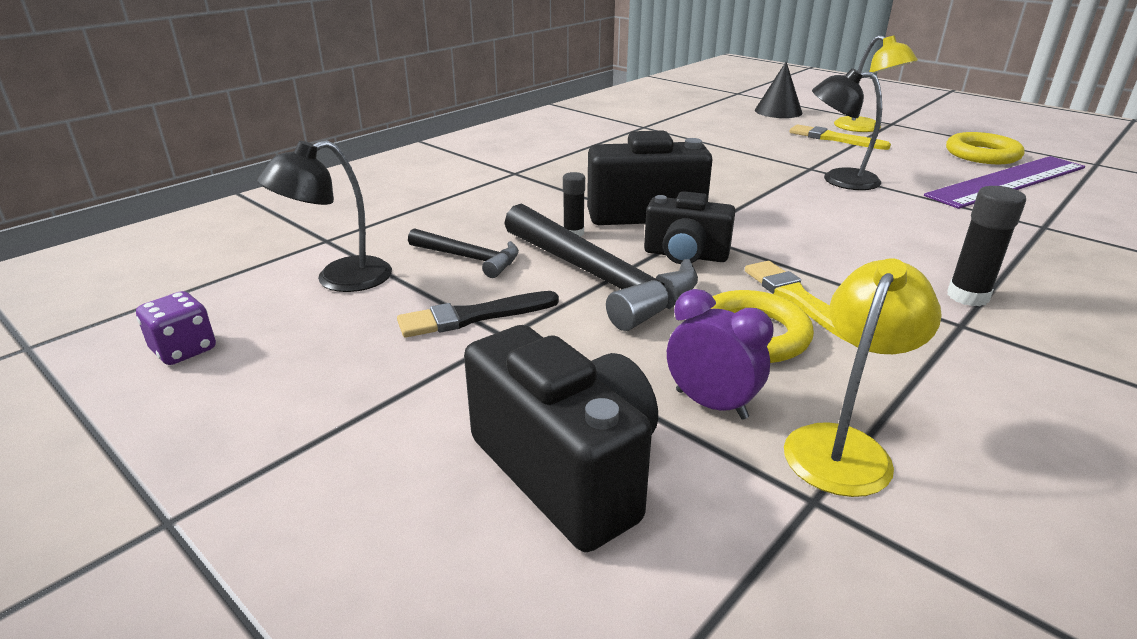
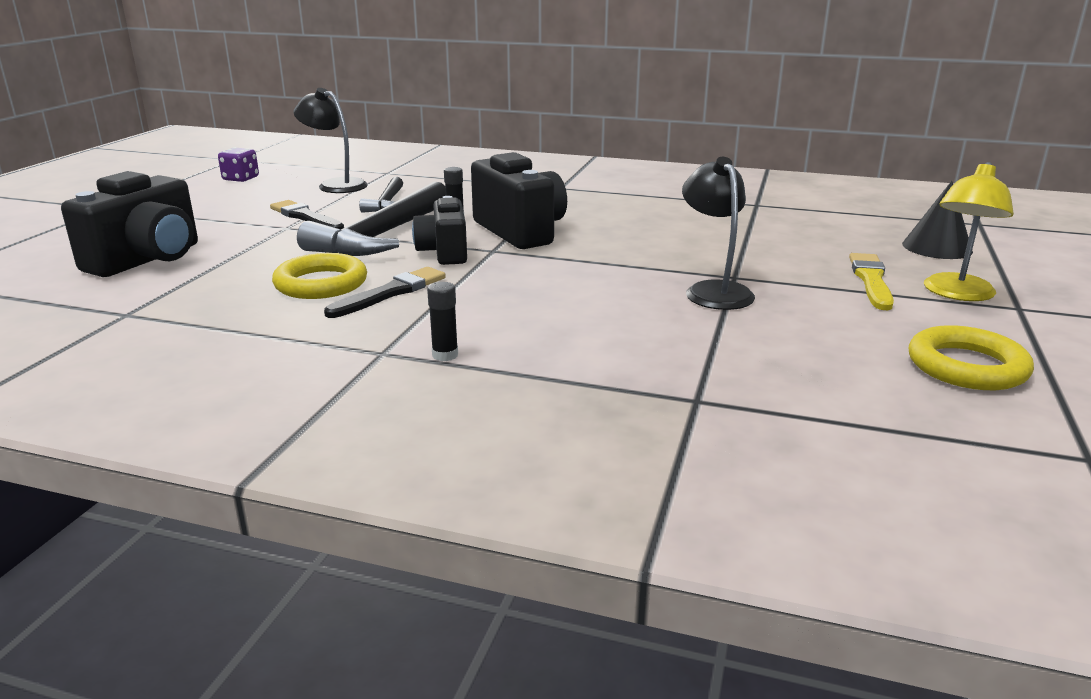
camera: 65 degrees right, 5 degrees down
(711, 404) = (222, 282): purple clock -> none
(798, 299) = (390, 293): yellow brush -> black brush
(843, 446) = (182, 318): yellow lamp -> none
(967, 296) = (445, 355): black glue stick -> black glue stick, size x0.65
(1007, 181) = (857, 381): purple ruler -> none

